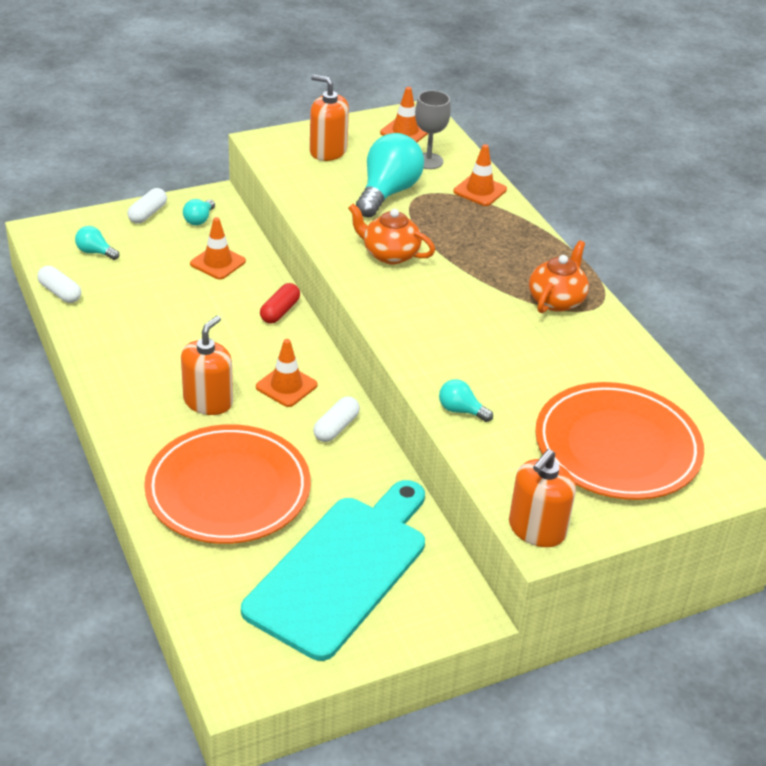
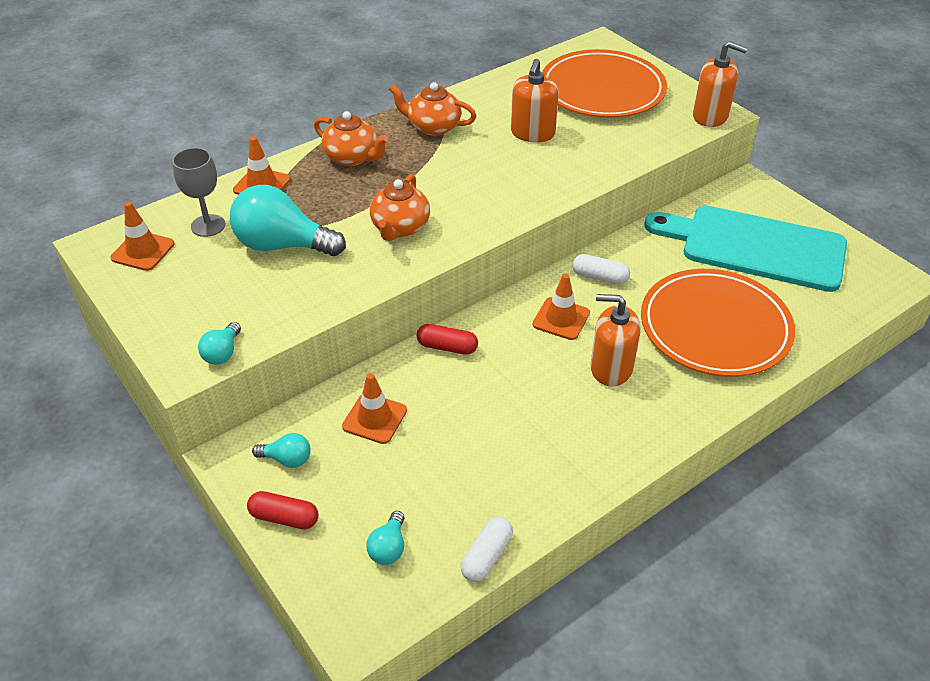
camera: 100 degrees left, 5 degrees up
(148, 214) = (284, 518): white capsule -> red capsule
(328, 151) = (199, 305): orange soap dispenser -> orange soap dispenser (532, 133)
(461, 410) = (607, 160): turquoise light bulb -> turquoise light bulb (222, 353)
(511, 243) = (352, 157): none -> orange teapot

